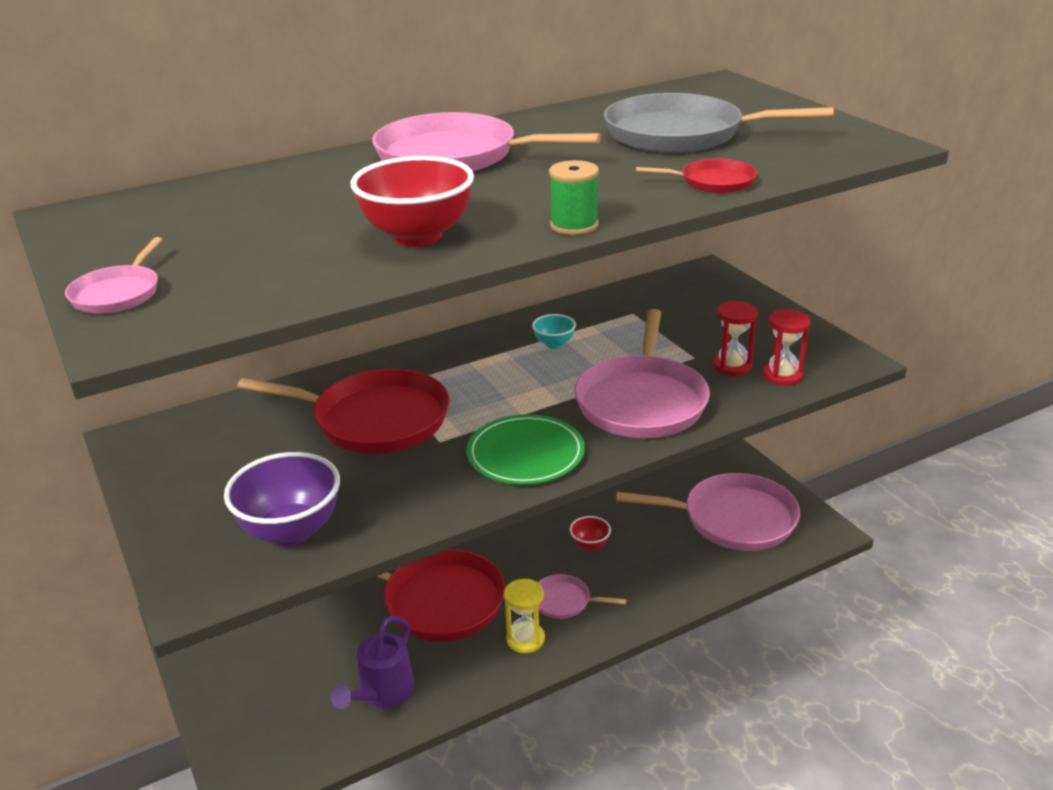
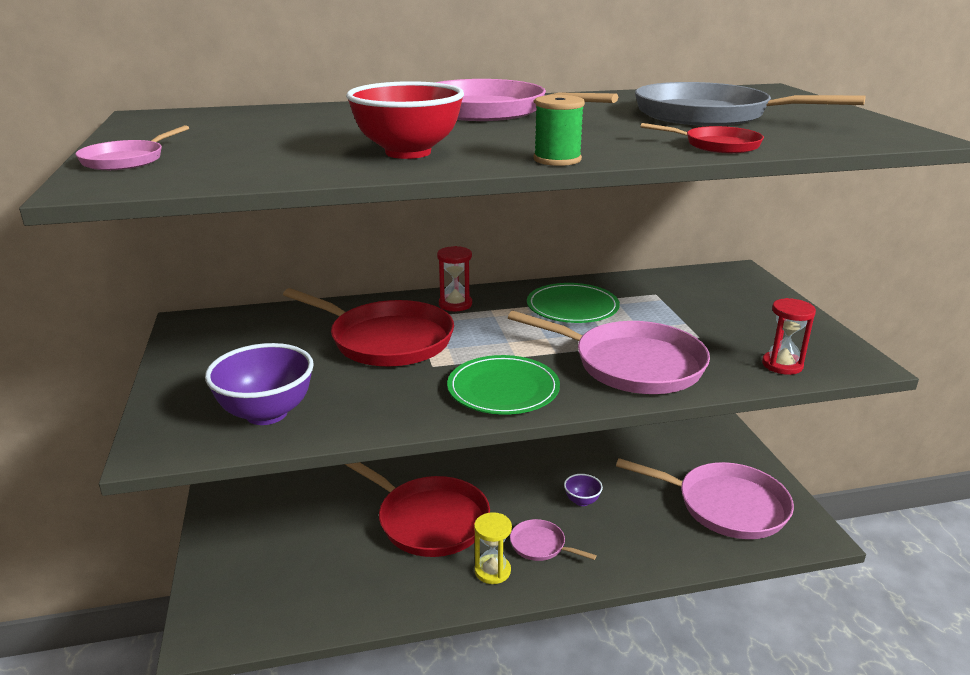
camera: 15 degrees right, 5 degrees down
(381, 693) = (348, 589): purple watering can -> none
(554, 344) = (572, 307): turquoise bowl -> green plate
(590, 545) = (582, 501): red bowl -> purple bowl
(642, 401) = (632, 364): pink pan -> pink pan turned 90 degrees counterclockwise
(732, 366) = (733, 349): red hourglass -> red hourglass (455, 304)

